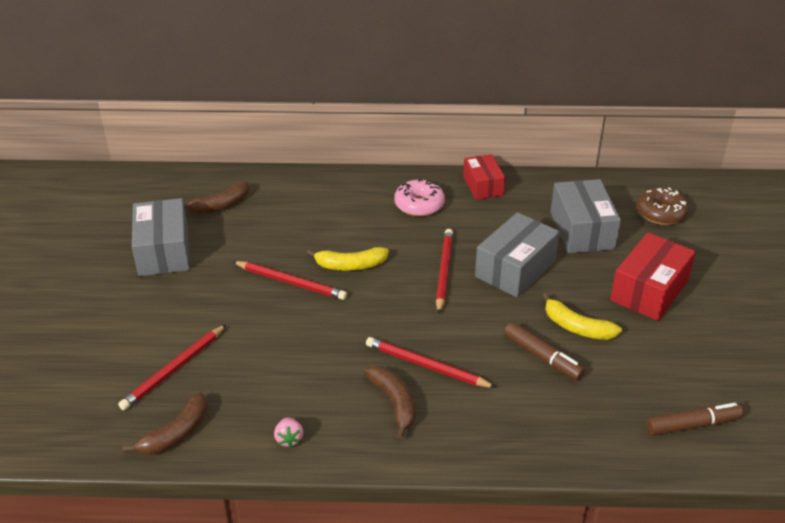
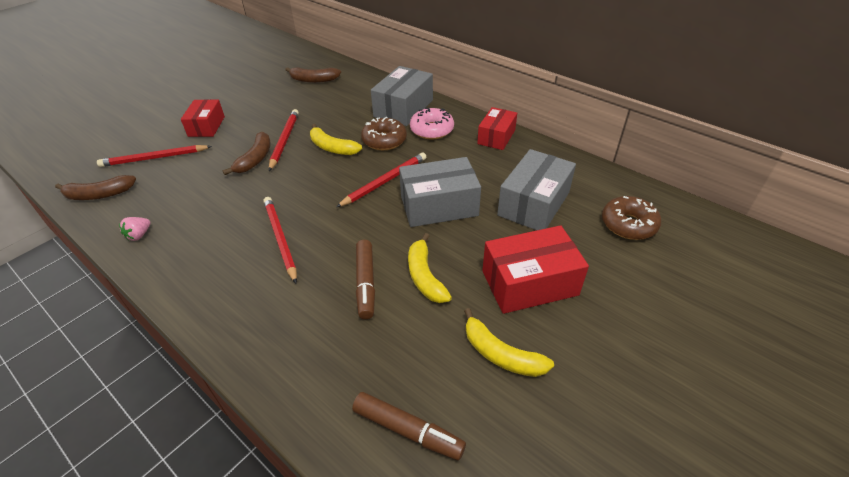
camera: 40 degrees right, 5 degrees up
(164, 251) = (249, 92): grey box -> grey box (403, 108)
(177, 309) = (206, 126): none -> red box
(291, 282) = (284, 140): red pencil -> red pencil turned 150 degrees counterclockwise
(390, 235) = (384, 140): none -> brown donut
(394, 403) = (225, 251): brown banana -> brown banana (255, 159)
(688, 347) = (501, 354): none -> yellow banana

